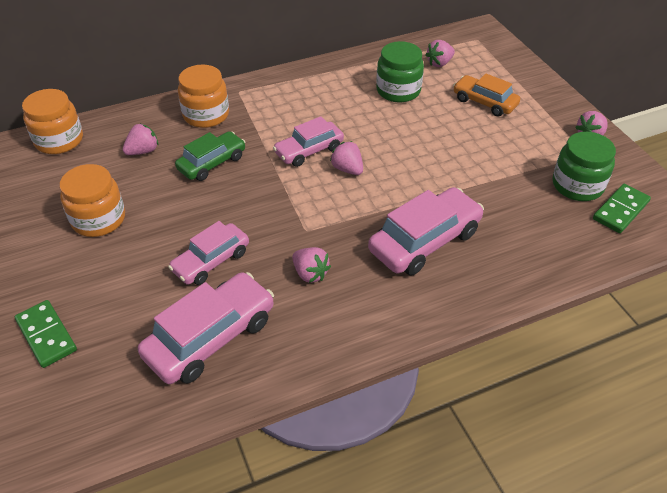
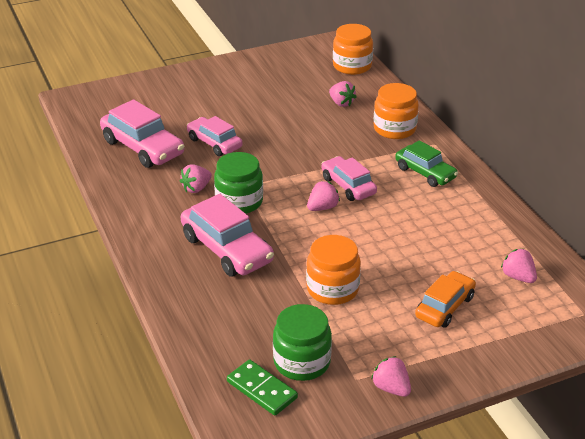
camera: 90 degrees right, 10 degrees down
(46, 335) = (157, 88): green domino -> none
(99, 219) = (261, 93): orange jar -> orange jar (332, 289)
(212, 163) = (328, 136): green car -> green car (425, 173)
(398, 90) = (455, 243): green jar -> green jar (239, 202)

